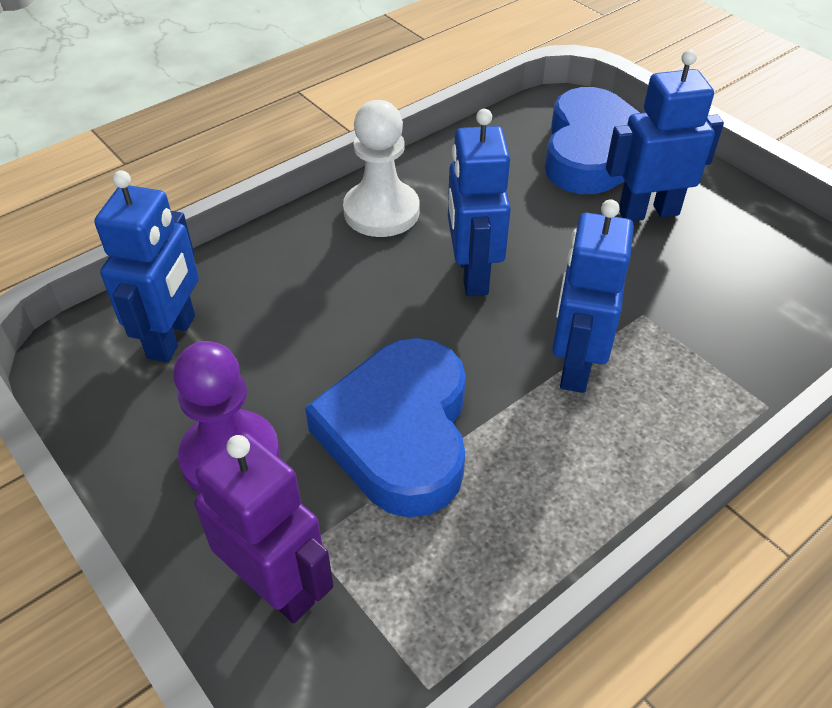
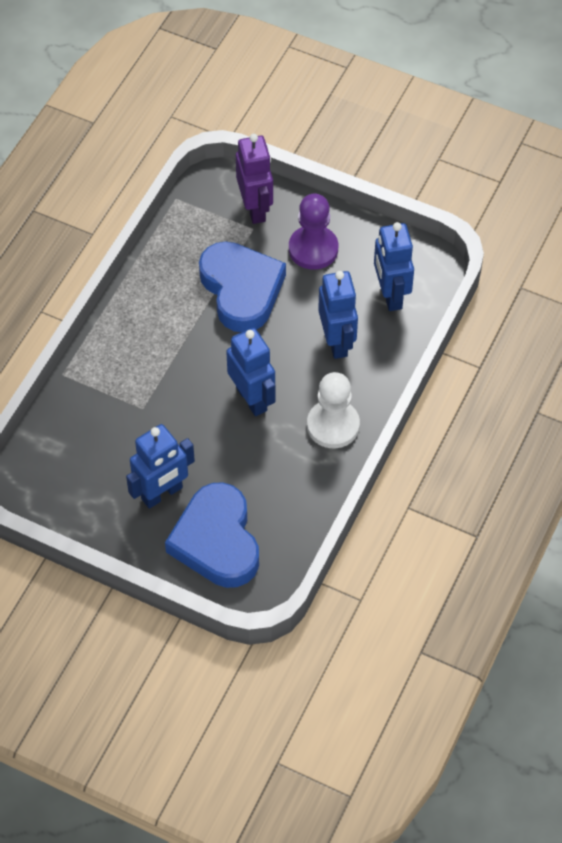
camera: 155 degrees right, 10 degrees up
(277, 586) = (255, 208): purple robot -> purple robot turned 120 degrees counterclockwise
(575, 365) = (169, 360): blue robot -> blue robot (337, 342)

